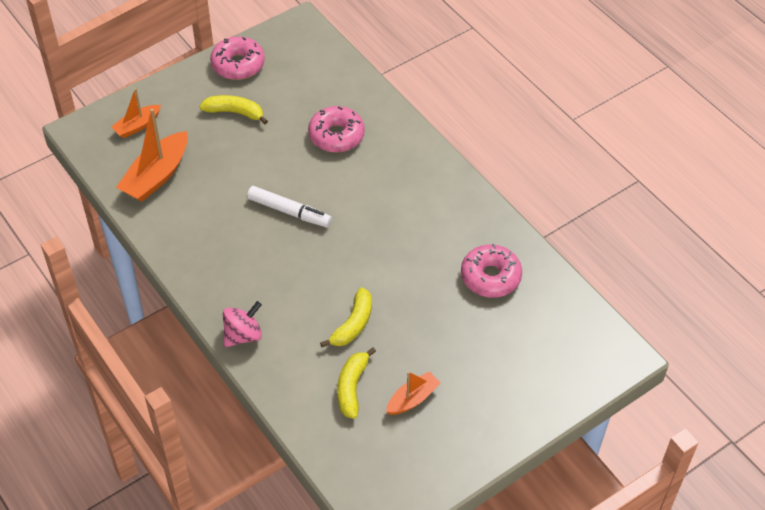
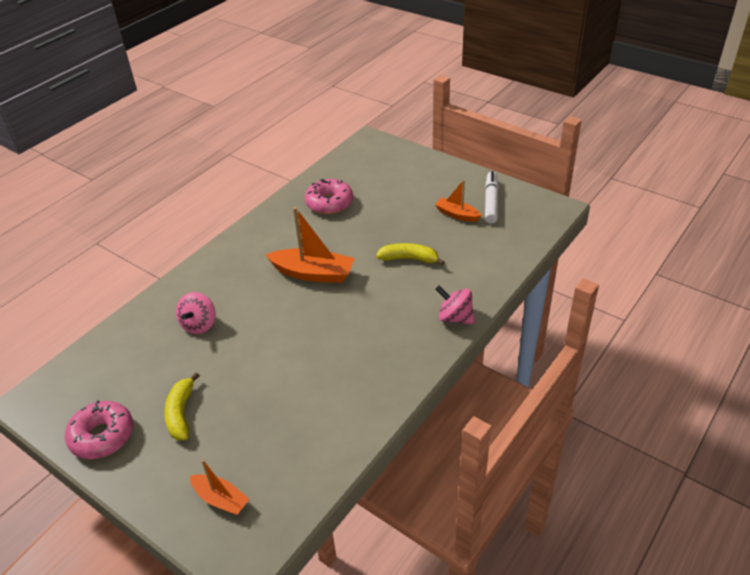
camera: 105 degrees left, 10 degrees down
(156, 176) = (293, 450): orange boat -> orange boat (313, 273)
(289, 211) = (305, 330): white marker -> white marker (491, 202)
(336, 135) = (199, 325): pink donut -> pink spinning top
(352, 387) = (466, 245): yellow banana -> none

